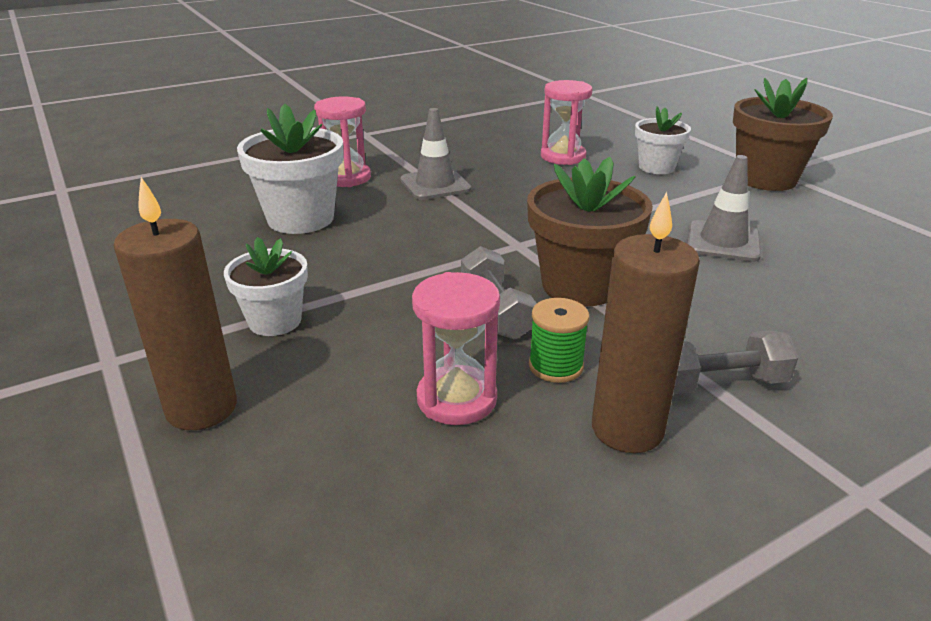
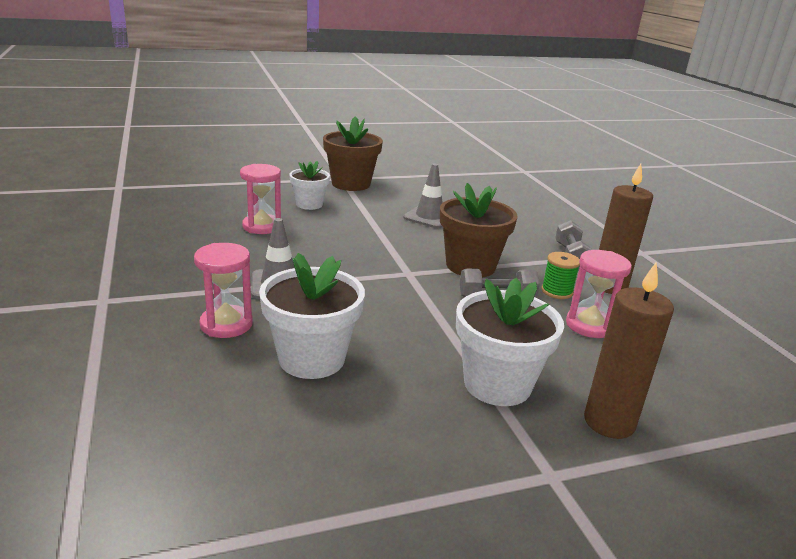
camera: 80 degrees left, 5 degrees down
(275, 321) = (497, 384): white flower pot -> white flower pot, size x1.60

